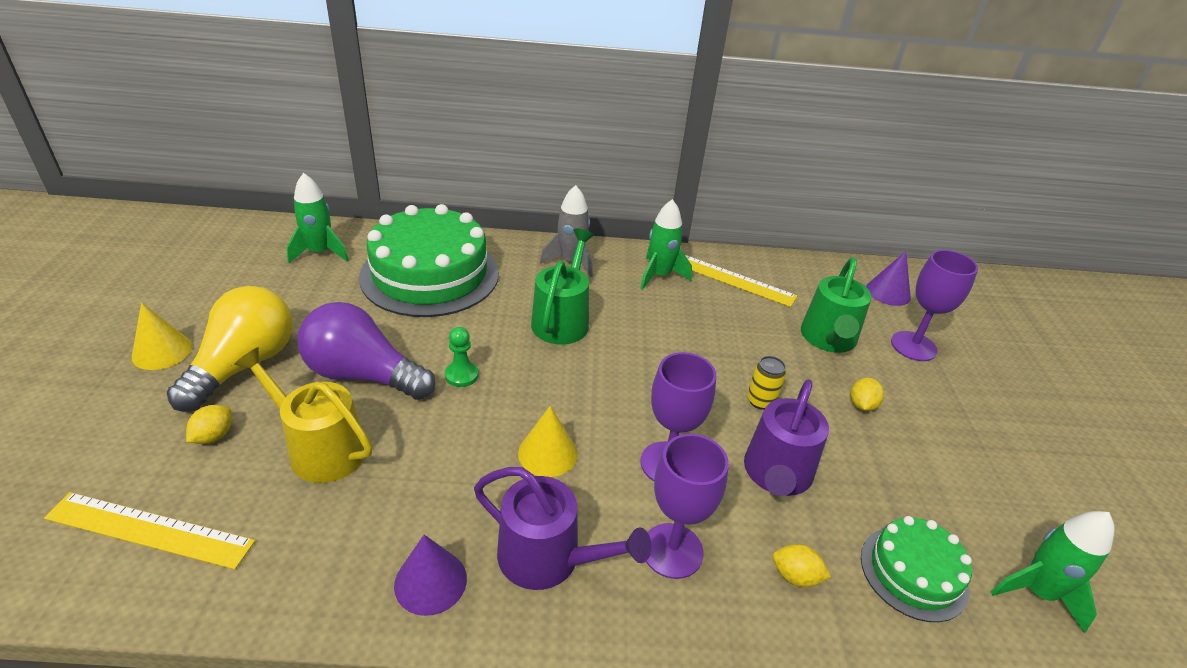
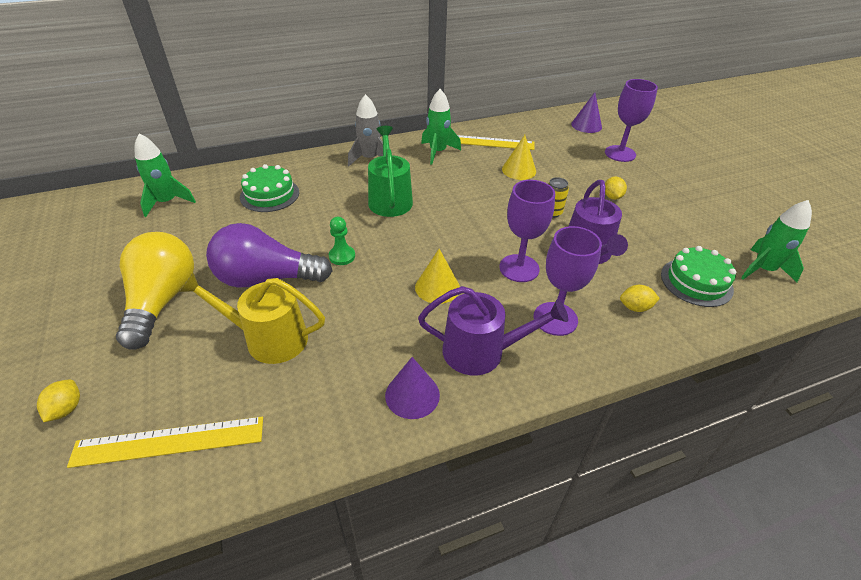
camera: 20 degrees left, 5 degrees up
(162, 351) = (80, 312): yellow cone -> yellow cone (519, 170)
(214, 436) = (174, 358): yellow lemon -> yellow lemon (66, 409)
(430, 274) = (269, 194): green cake -> green cake, size x0.52
(828, 339) = (569, 163): green watering can -> none

